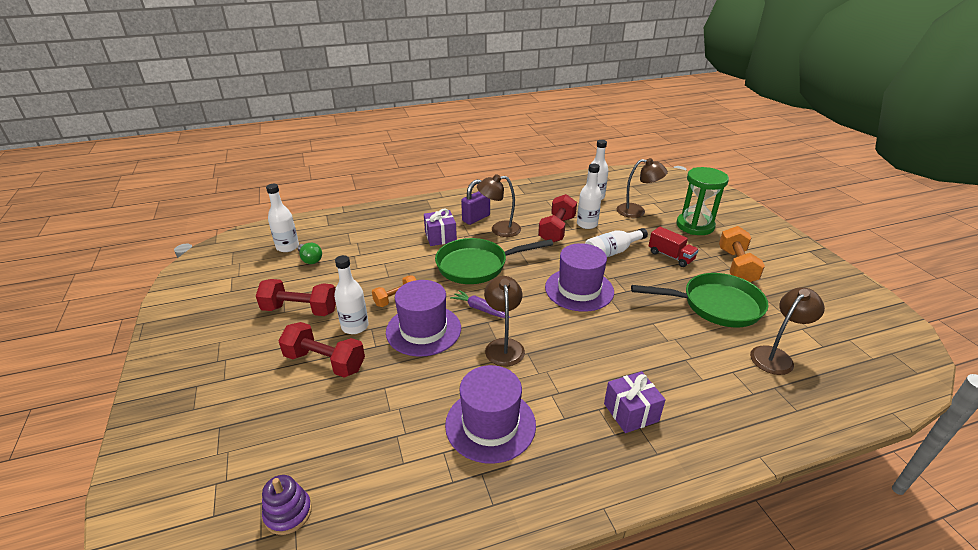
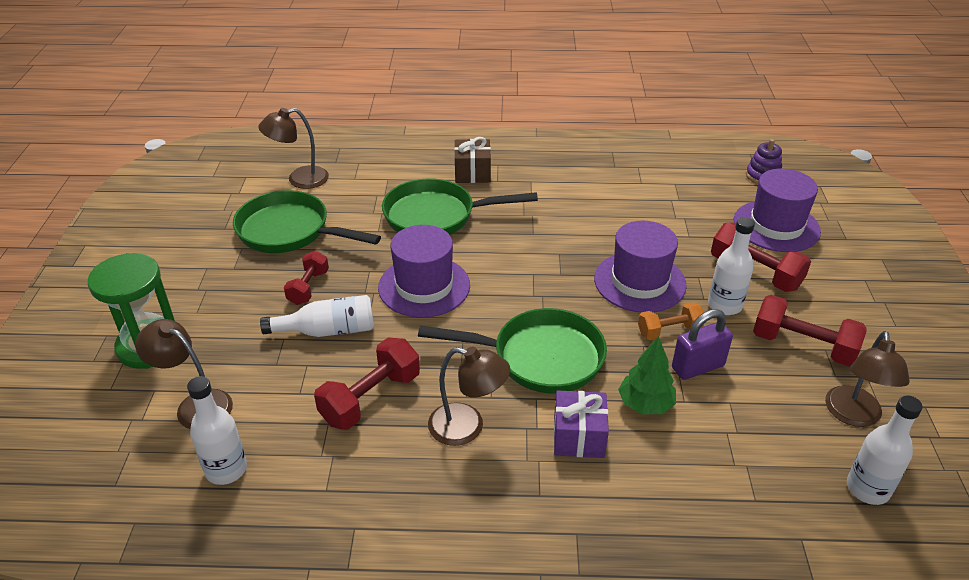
camera: 160 degrees left, 5 degrees up
(310, 259) = (813, 442): green light bulb -> none
(407, 257) = (645, 404): none -> green tree
(476, 218) = (495, 471): purple padlock -> purple padlock (697, 367)
(479, 309) = (563, 291): purple carrot -> none
(490, 424) = (596, 190): purple hat -> purple hat (776, 226)
(503, 346) = (554, 245): brown lamp -> brown lamp (853, 416)
(587, 224) = (311, 397): white bottle -> none
(621, 349) = (436, 216): none -> green pan
(631, 412) = (472, 173): purple gift -> brown gift
(652, 271) = (308, 287): none -> red dumbbell
(670, 256) = (256, 303): red truck -> none
(736, 266) = (196, 268): orange dumbbell -> none

